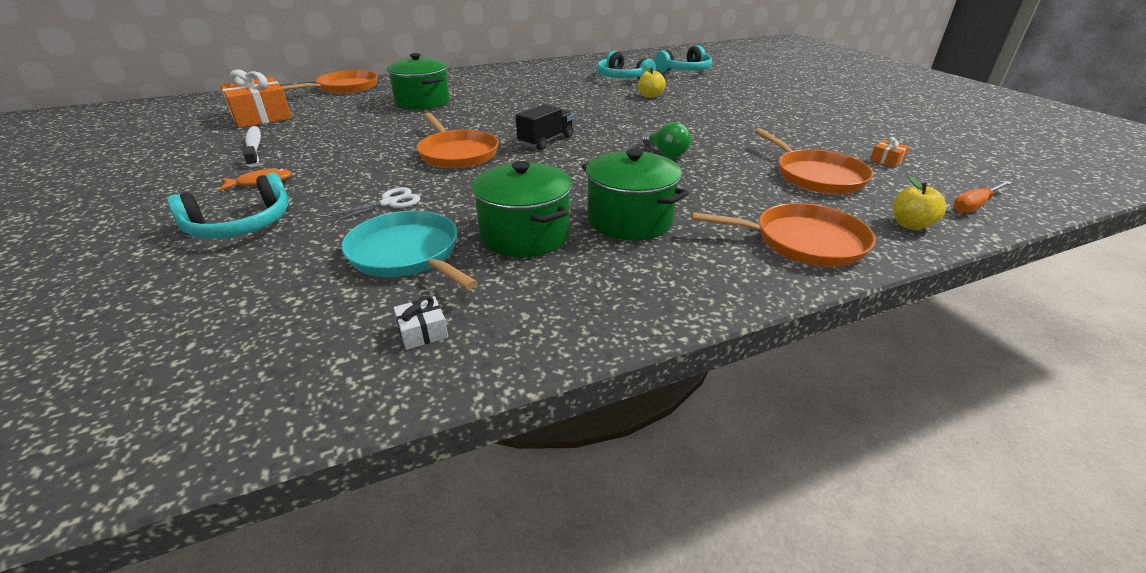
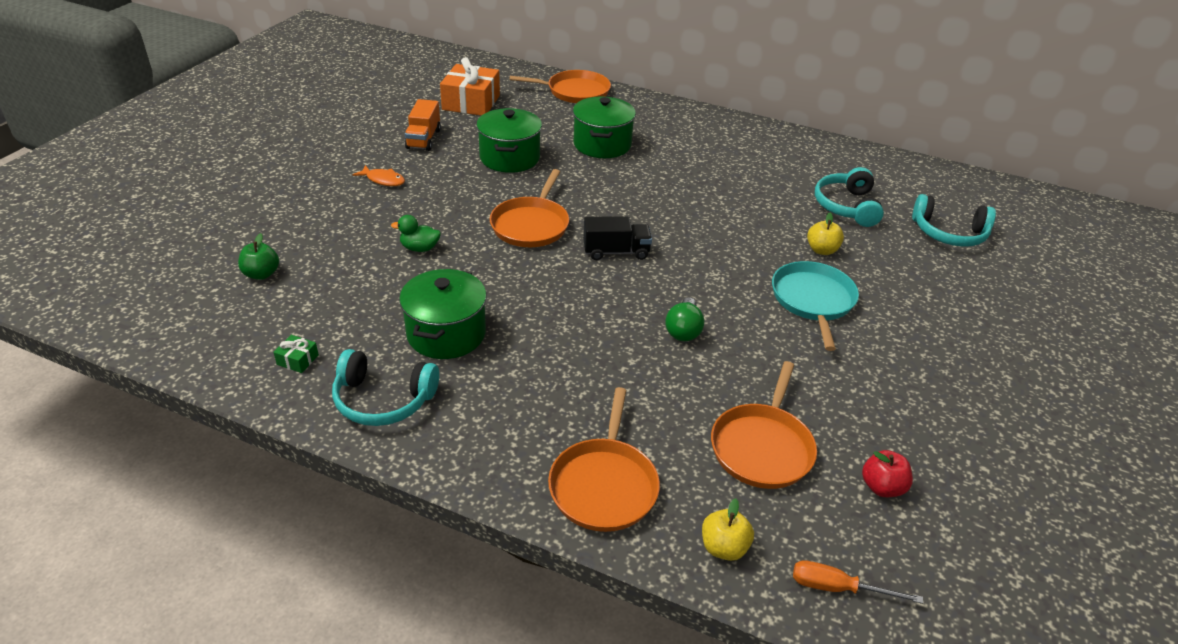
camera: 45 degrees right, 5 degrees up
(239, 299) = (261, 274): none -> green apple
(241, 225) = (328, 215): turquoise headphones -> turquoise headphones (383, 400)
(254, 147) = (423, 139): white toothbrush -> orange truck
(389, 203) = (419, 248): white scissors -> green duck
(407, 254) = (367, 300): turquoise pan -> turquoise pan (813, 300)
(423, 331) = (297, 360): white gift -> green gift
(629, 220) = (527, 372): green pot -> green pot (509, 158)
(803, 241) = (604, 485): orange pan -> orange pan turned 45 degrees clockwise
(886, 160) = (882, 487): orange gift -> red apple

